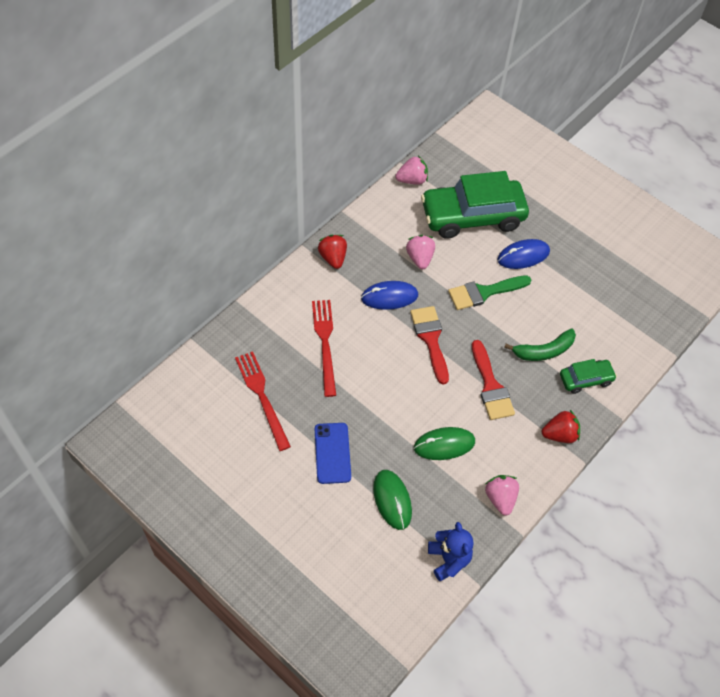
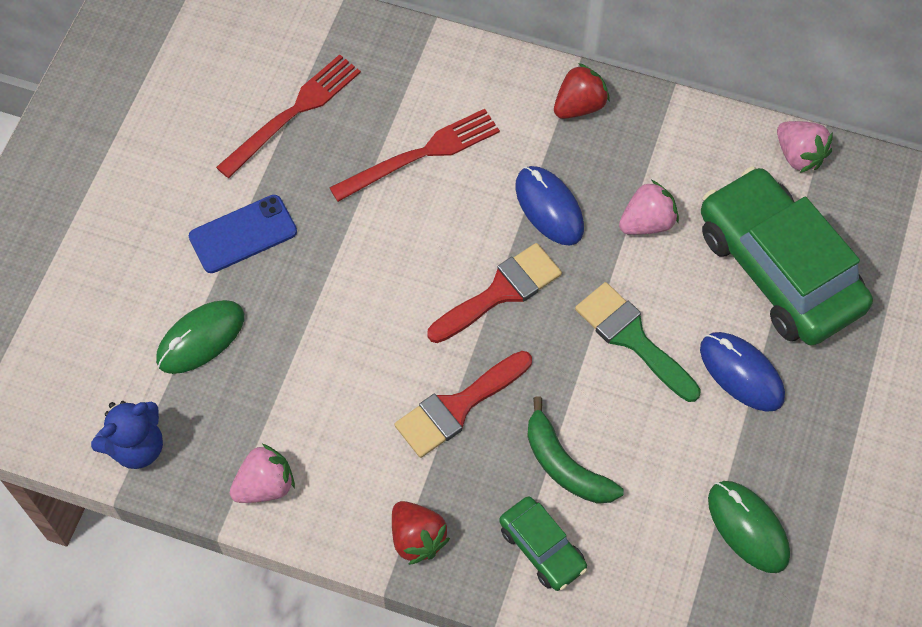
camera: 70 degrees right, 5 degrees up
(444, 445) = (322, 376): green mouse -> green mouse (748, 527)

